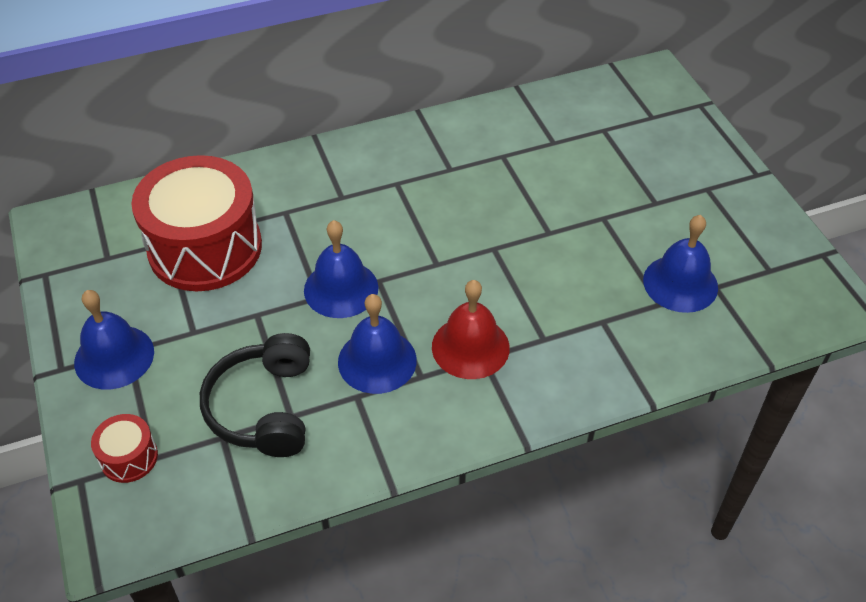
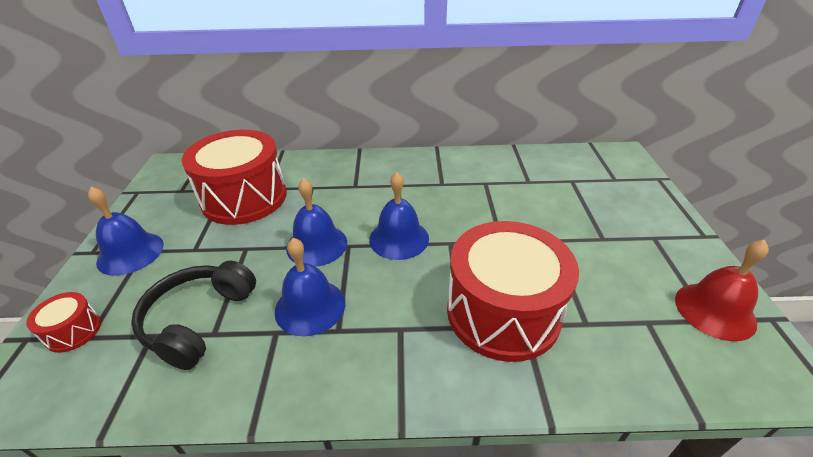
camera: 20 degrees right, 10 degrees down
(470, 347) = (393, 316): red bell -> red bell (714, 310)
(578, 313) = (503, 312): none -> red drum
(680, 283) = (611, 310): blue bell -> blue bell (399, 238)

